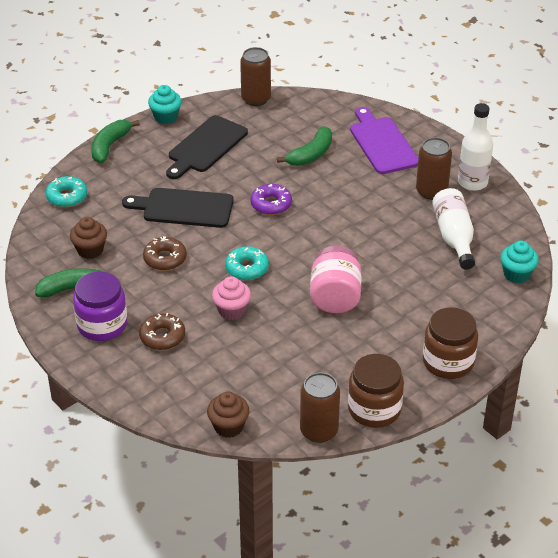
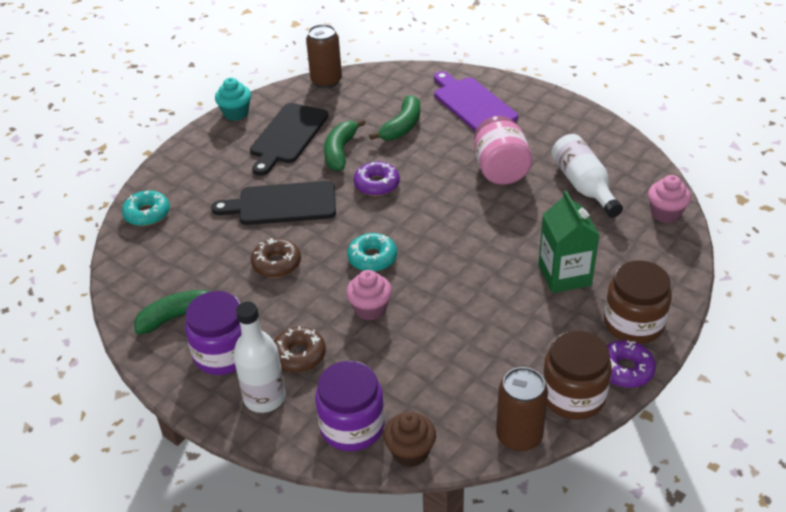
camera: 10 degrees left, 0 degrees up
(90, 250) = (188, 269): brown cupcake -> none
(110, 146) = (182, 152): green banana -> green banana (340, 151)
(189, 399) = (352, 426): none -> purple jar
(335, 297) = (481, 273): pink jar -> pink jar (500, 170)
(405, 311) = (564, 275): none -> green carton
(425, 397) = (625, 369): none -> purple donut
(431, 191) = (541, 143): brown can -> none
(472, 182) = (580, 127): white bottle -> white bottle (264, 398)
(516, 274) = (665, 213): turquoise cupcake -> pink cupcake

